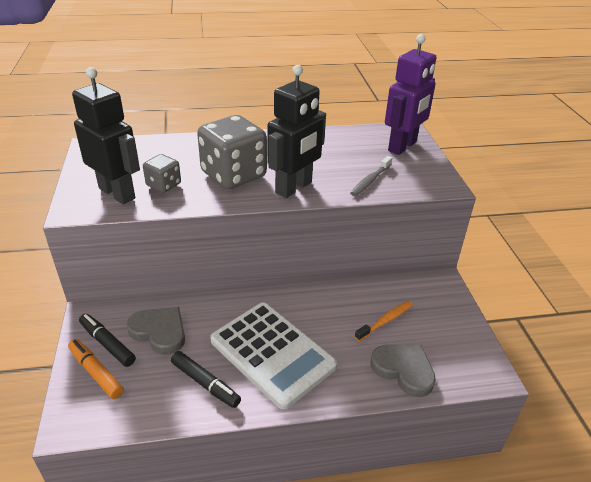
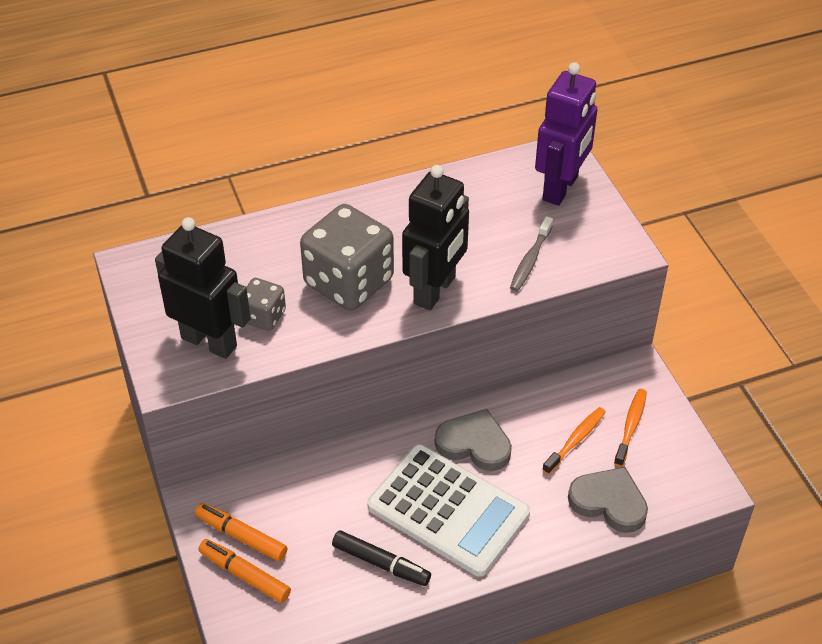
camera: 10 degrees left, 10 degrees up
(107, 344) = (241, 536): black marker -> orange marker
(159, 332) = (299, 508): grey heart -> grey heart (474, 444)
(431, 318) = (631, 426): none -> orange toothbrush

